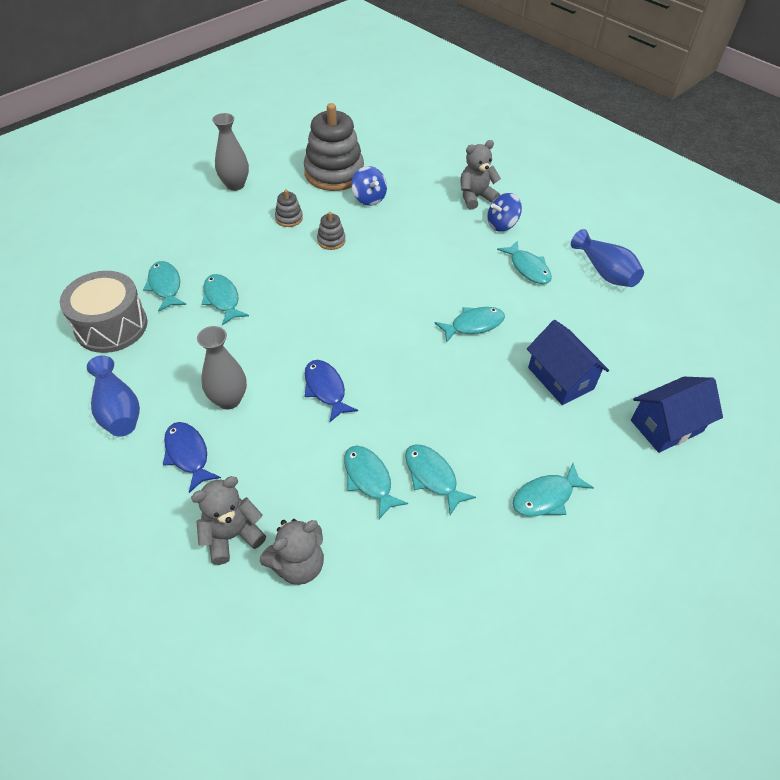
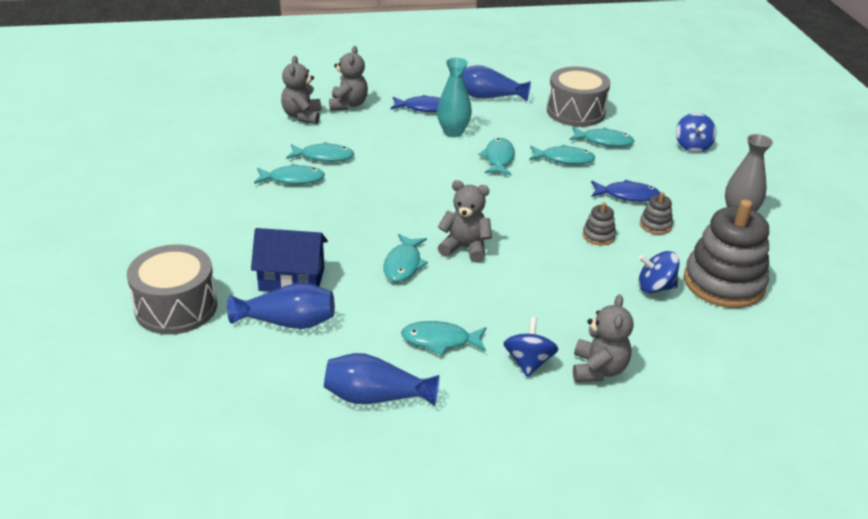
camera: 125 degrees right, 15 degrees down
(134, 232) = (692, 146): none -> blue spinning top
(229, 400) = (453, 132): grey vase -> turquoise vase
(325, 389) = (418, 169): blue fish -> blue fish (627, 195)
(418, 301) = (465, 248): none -> grey teddy bear
(546, 497) = (214, 214): turquoise fish -> turquoise fish (498, 158)
(601, 350) = (288, 322): none -> blue vase
(666, 426) = (176, 307): blue house -> grey drum

